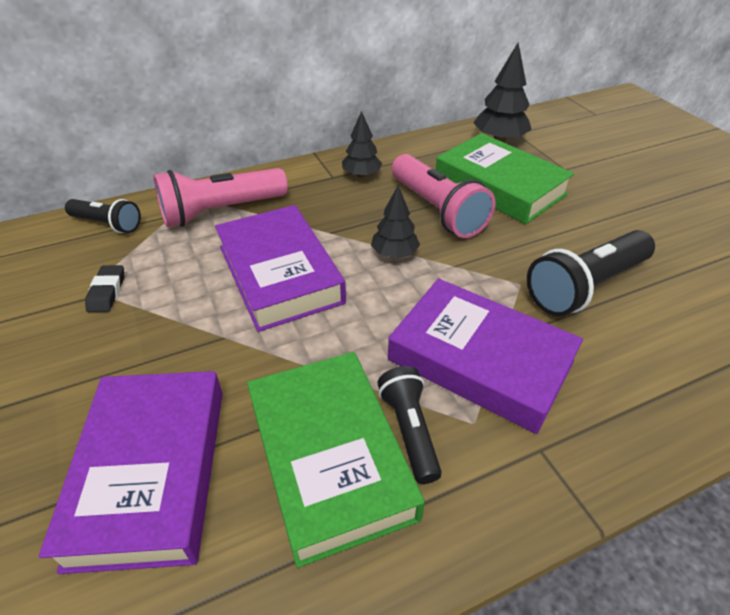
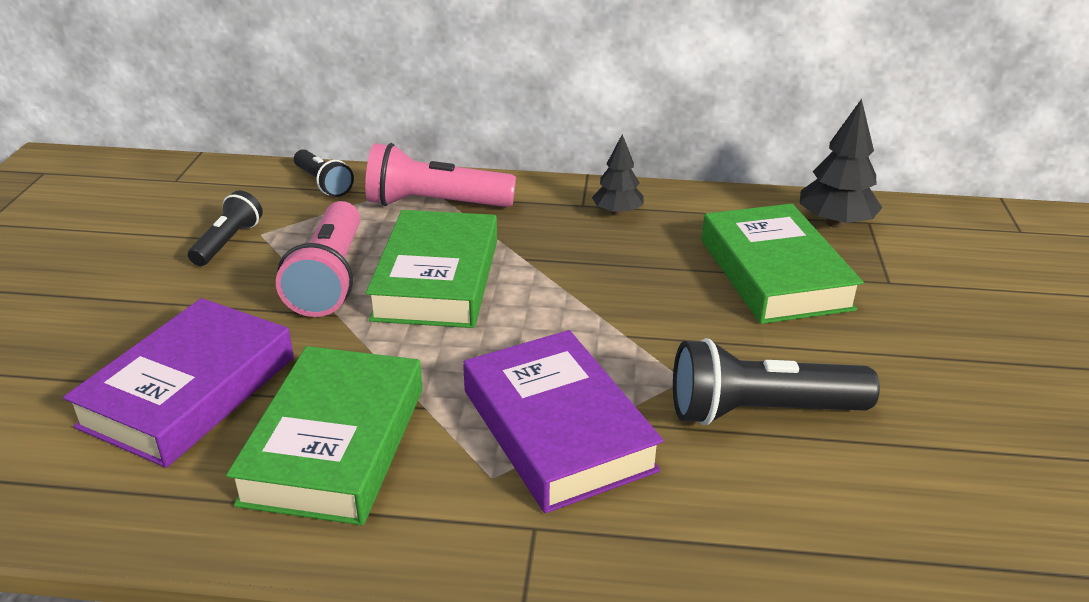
camera: 30 degrees right, 10 degrees down
(107, 292) = (274, 242): black eraser -> none
(280, 274) = (437, 279): purple book -> green book
(394, 254) = (572, 301): black tree -> none
(409, 430) = (425, 455): black flashlight -> black flashlight (228, 242)
(437, 210) = (667, 275): pink flashlight -> pink flashlight (330, 278)

